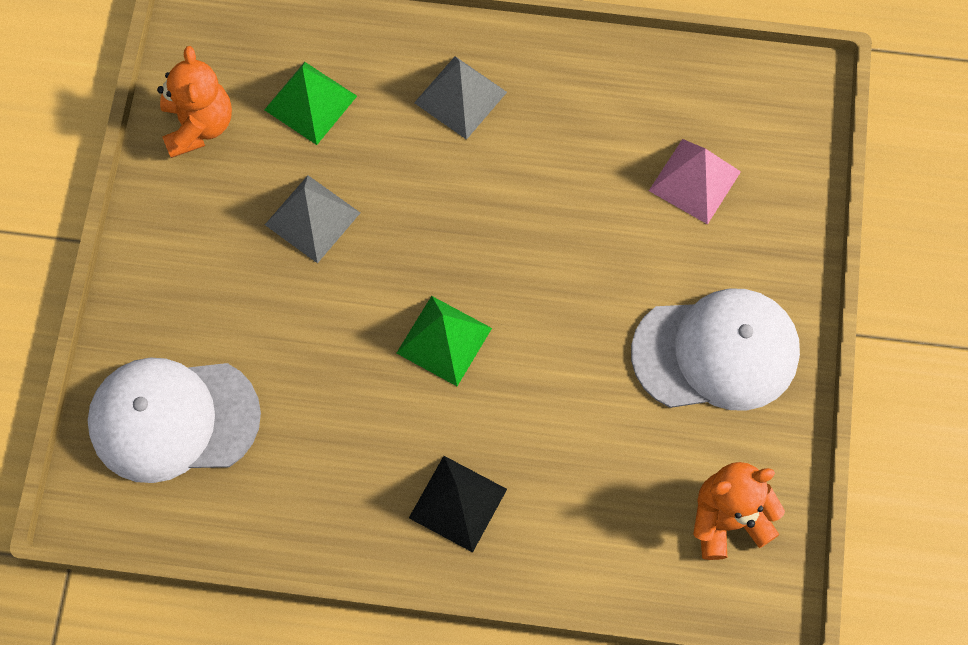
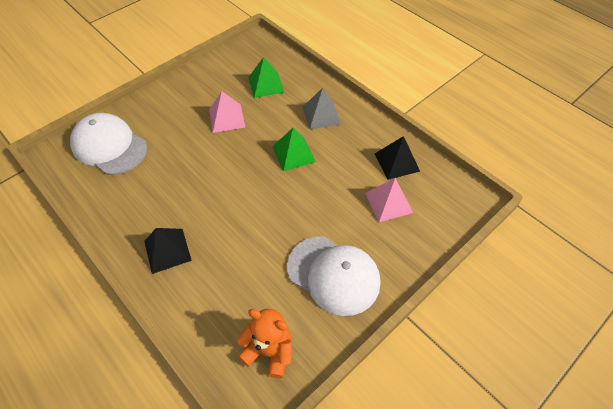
camera: 40 degrees right, 15 degrees down
(198, 125) = (222, 68): orange teddy bear -> none
(312, 218) = (226, 118): grey pyramid -> pink pyramid
(444, 340) = (228, 188): green pyramid -> green pyramid (294, 154)
(649, 101) = (397, 162): none -> black pyramid

